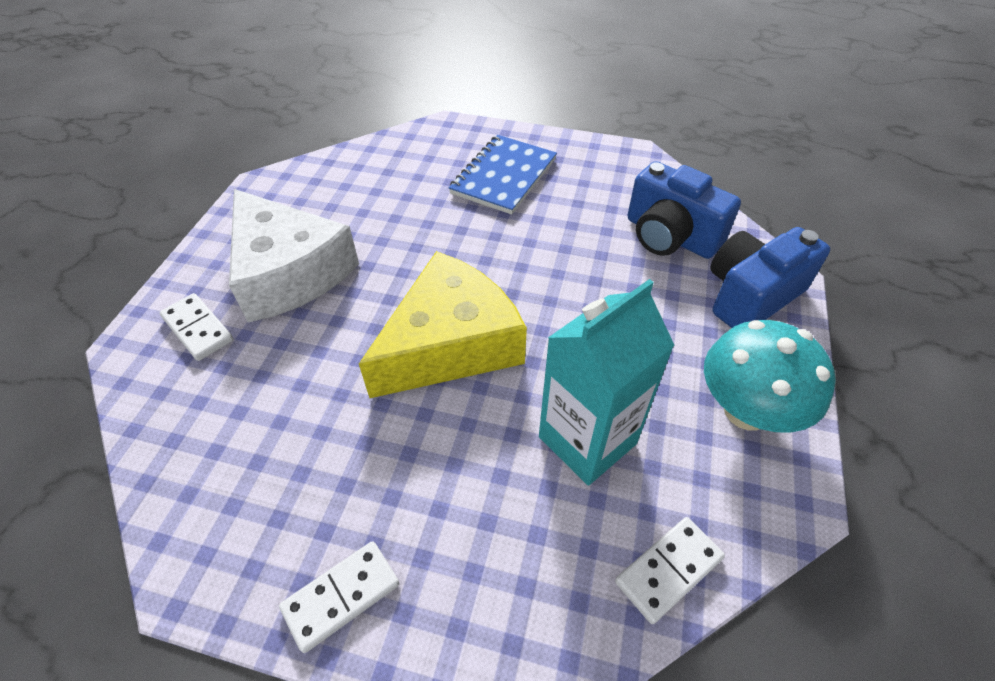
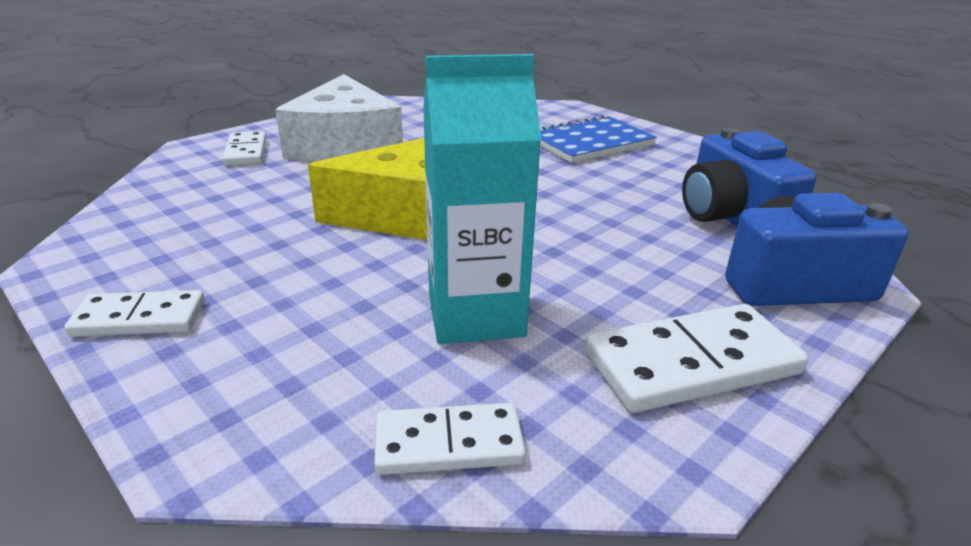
camera: 30 degrees right, 20 degrees down
(746, 410) = (692, 364): turquoise mushroom -> white domino

